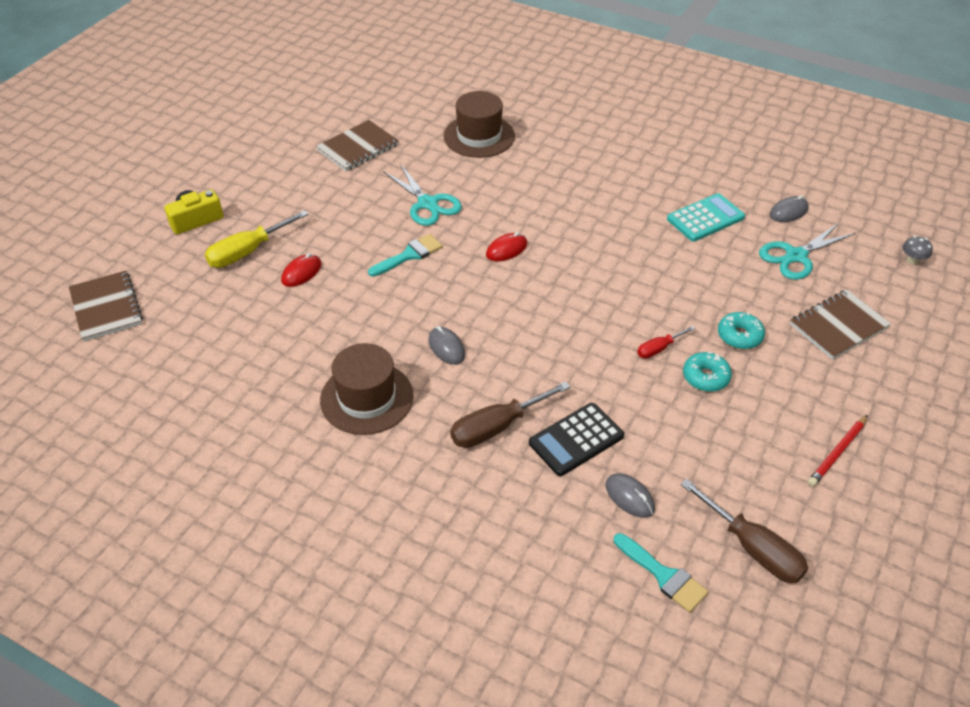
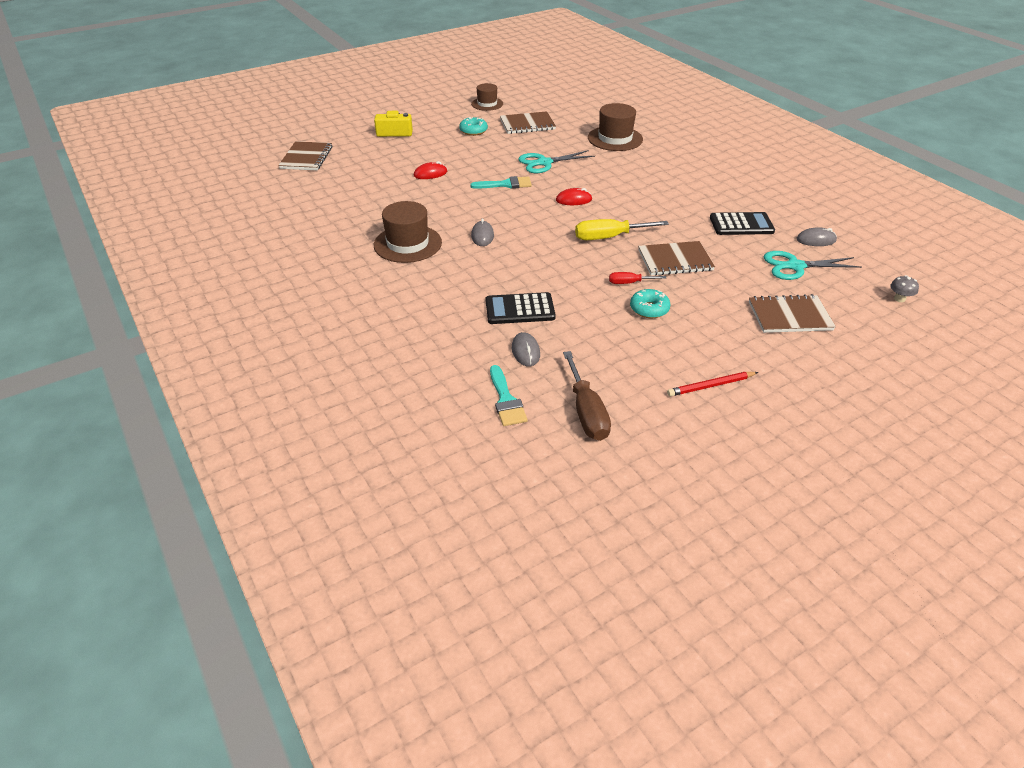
camera: 30 degrees right, 5 degrees down
(247, 252) = (409, 155): yellow screwdriver -> yellow screwdriver (609, 237)
(279, 129) = (487, 104): none -> brown hat
(427, 203) = (544, 163): turquoise scissors -> turquoise scissors turned 75 degrees clockwise
(496, 427) = (473, 285): brown screwdriver -> none
(679, 296) = (675, 260): none -> brown notebook
(705, 218) = (741, 225): turquoise calculator -> black calculator
(739, 336) = (700, 296): turquoise donut -> turquoise donut (473, 131)

